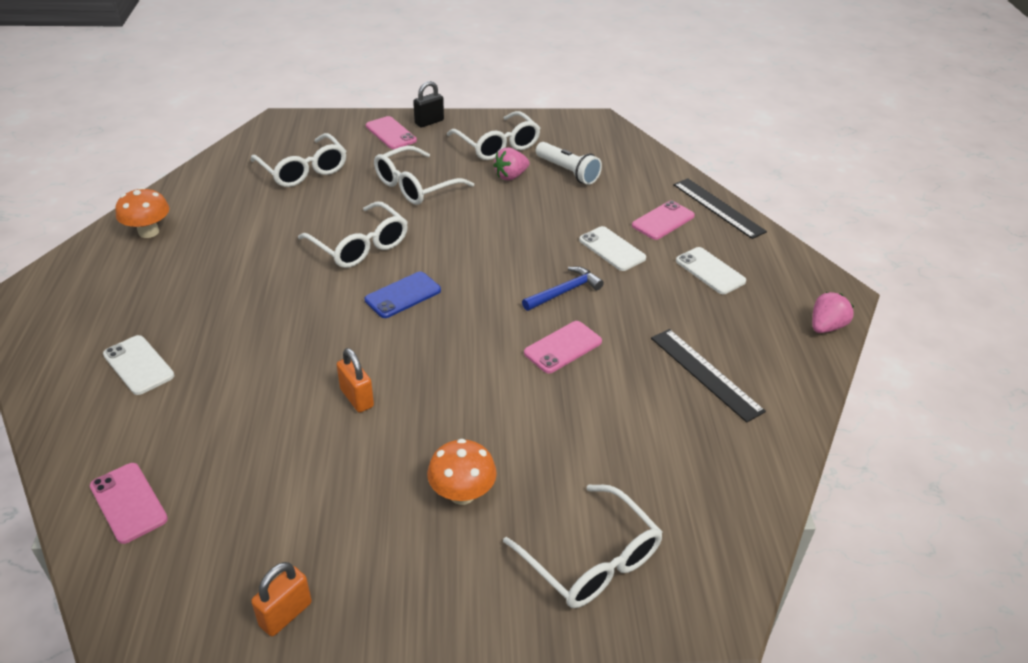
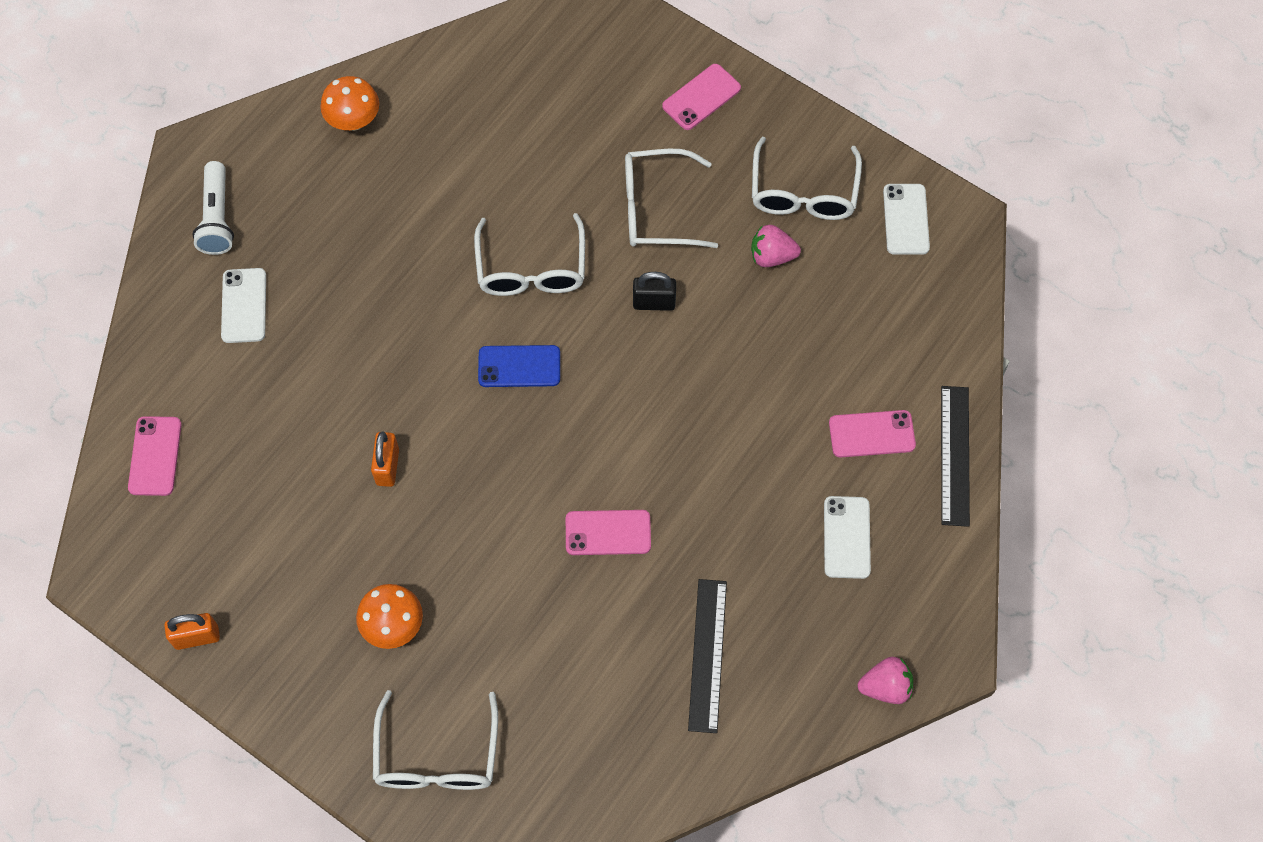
camera: 40 degrees right, 25 degrees up
(303, 170) = (561, 109): white glasses -> none
(391, 133) = (701, 97): pink phone -> pink phone turned 45 degrees clockwise
(429, 122) = (761, 101): black padlock -> black padlock (654, 303)
(564, 292) = (673, 465): blue hammer -> none
(567, 172) = (842, 288): white flashlight -> white flashlight (217, 217)
(612, 249) = (776, 439): white phone -> white phone (906, 219)

